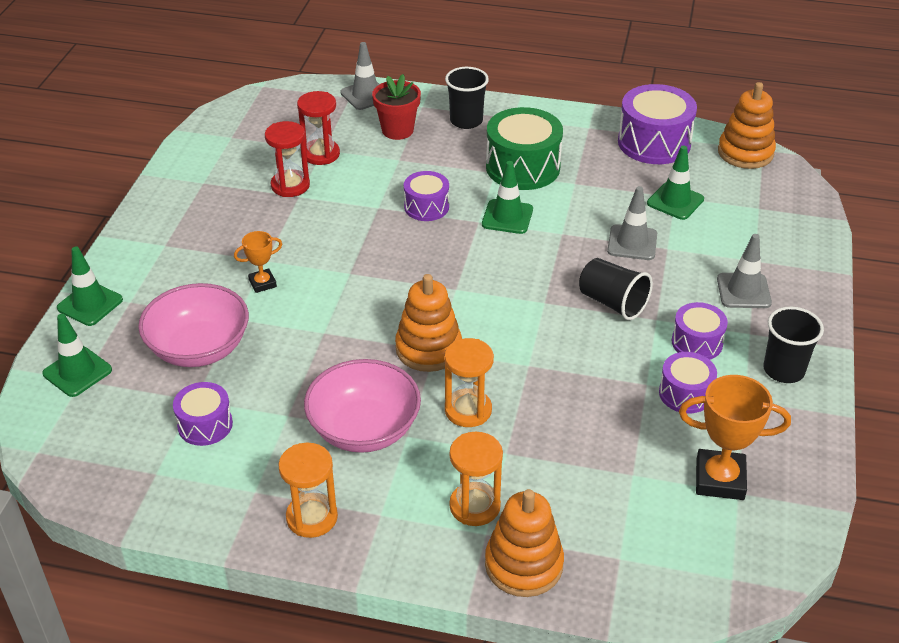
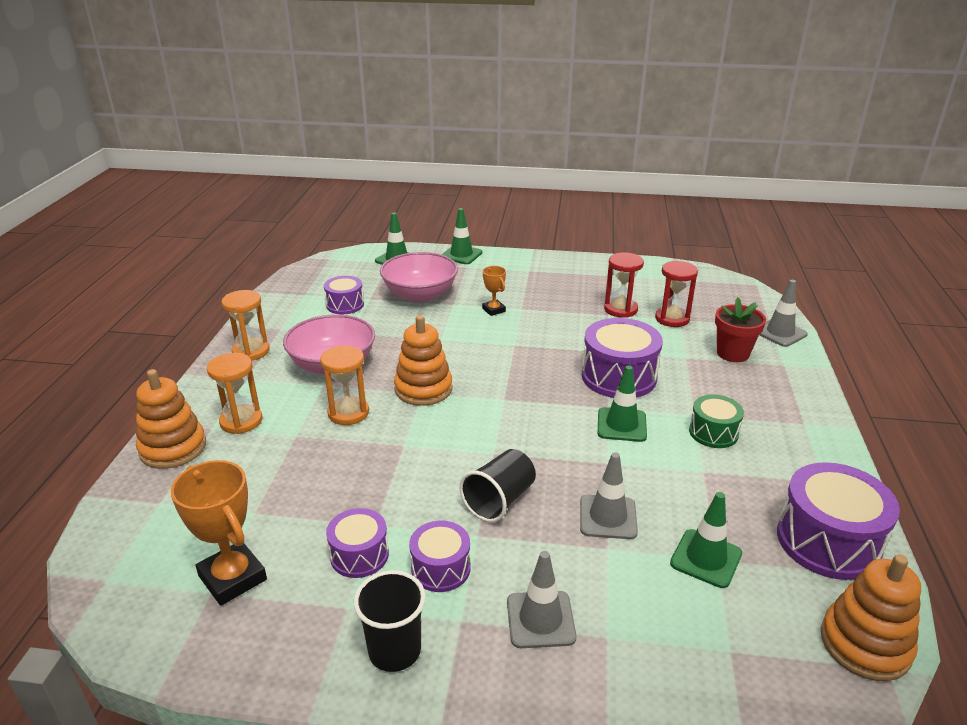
camera: 85 degrees right, 10 degrees down
(426, 207) = (618, 377): purple drum -> purple drum, size x1.72
(466, 121) = (776, 392): black cup -> none
(522, 167) = (713, 432): green drum -> green drum, size x0.58
(720, 479) = (233, 578): orange trophy -> orange trophy turned 45 degrees counterclockwise

